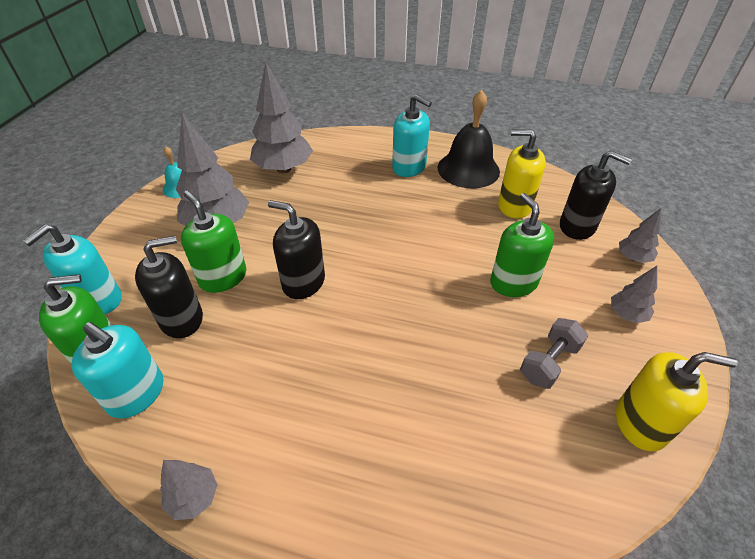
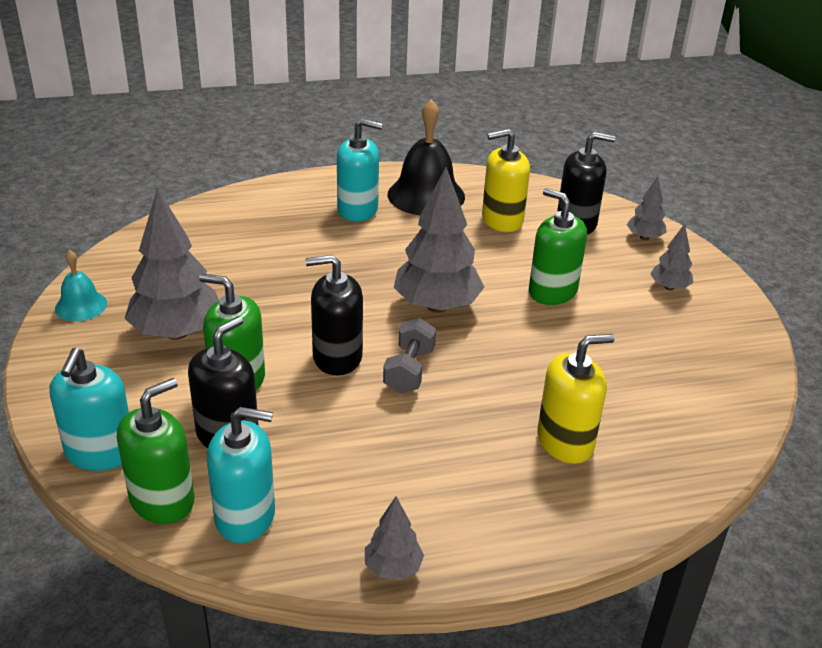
camera: 30 degrees left, 10 degrees down
(283, 169) = (203, 250): grey tree -> grey tree (436, 306)
(549, 362) = (630, 347): grey dumbbell -> grey dumbbell (409, 370)
(641, 423) = (731, 366): yellow soap dispenser -> yellow soap dispenser (565, 441)

